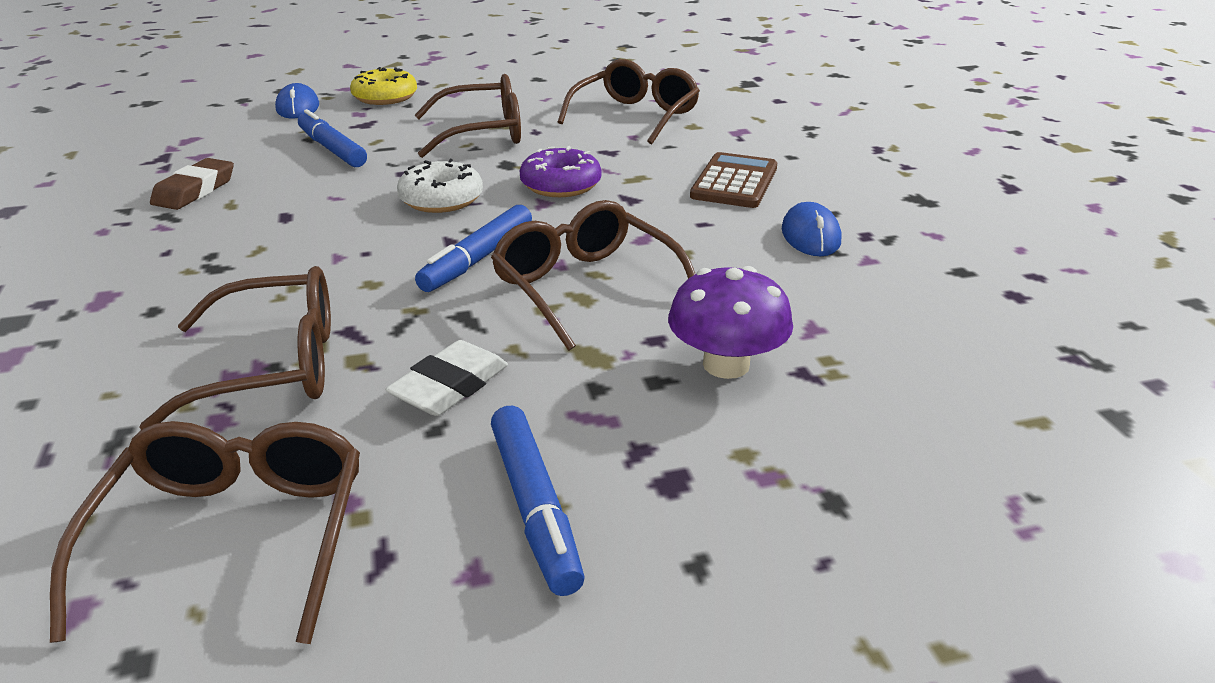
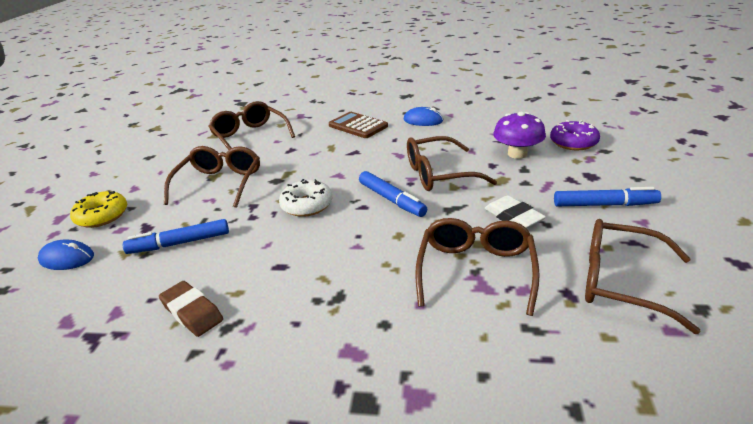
camera: 65 degrees left, 0 degrees up
(560, 185) = (321, 167): purple donut -> purple donut (573, 142)

